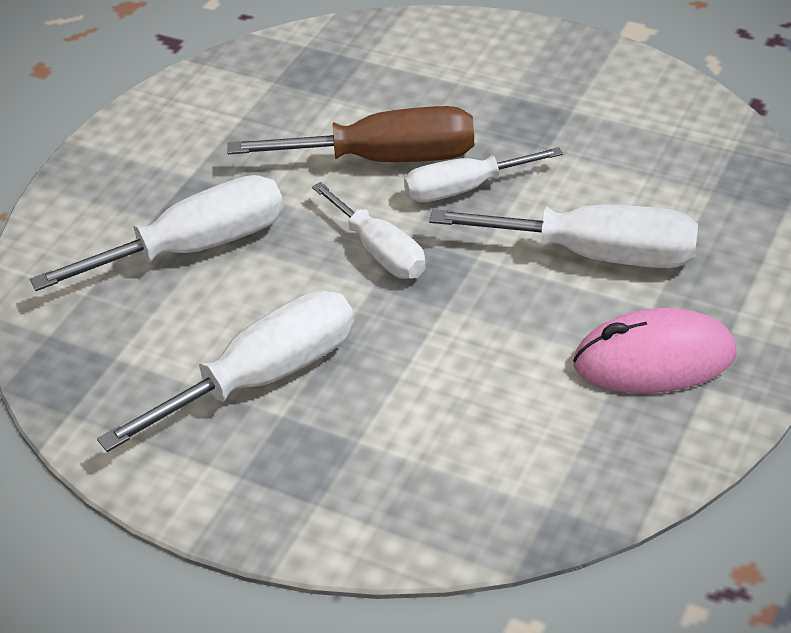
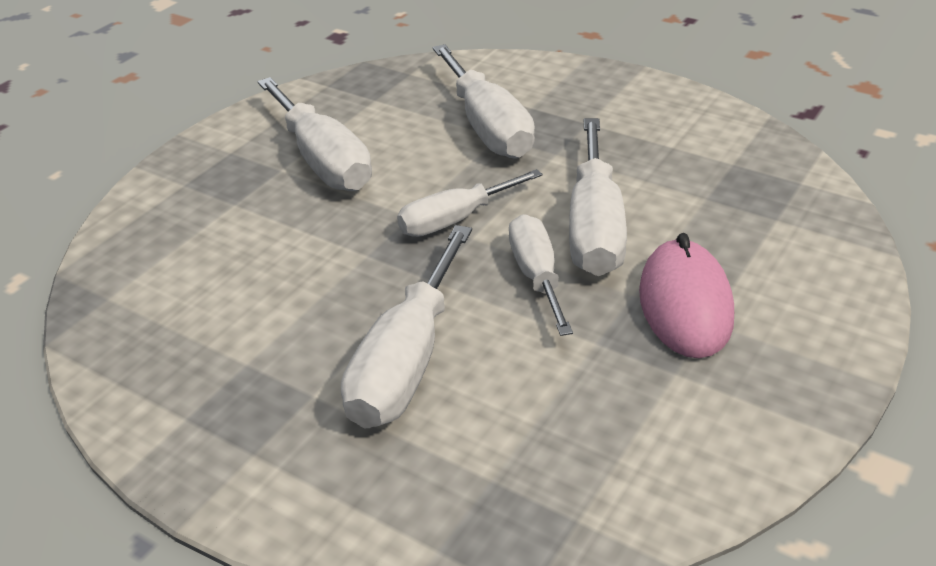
camera: 95 degrees right, 5 degrees down
(384, 159) = (595, 227): brown screwdriver -> white screwdriver
(654, 359) = (238, 385): pink mouse -> pink mouse (685, 304)

